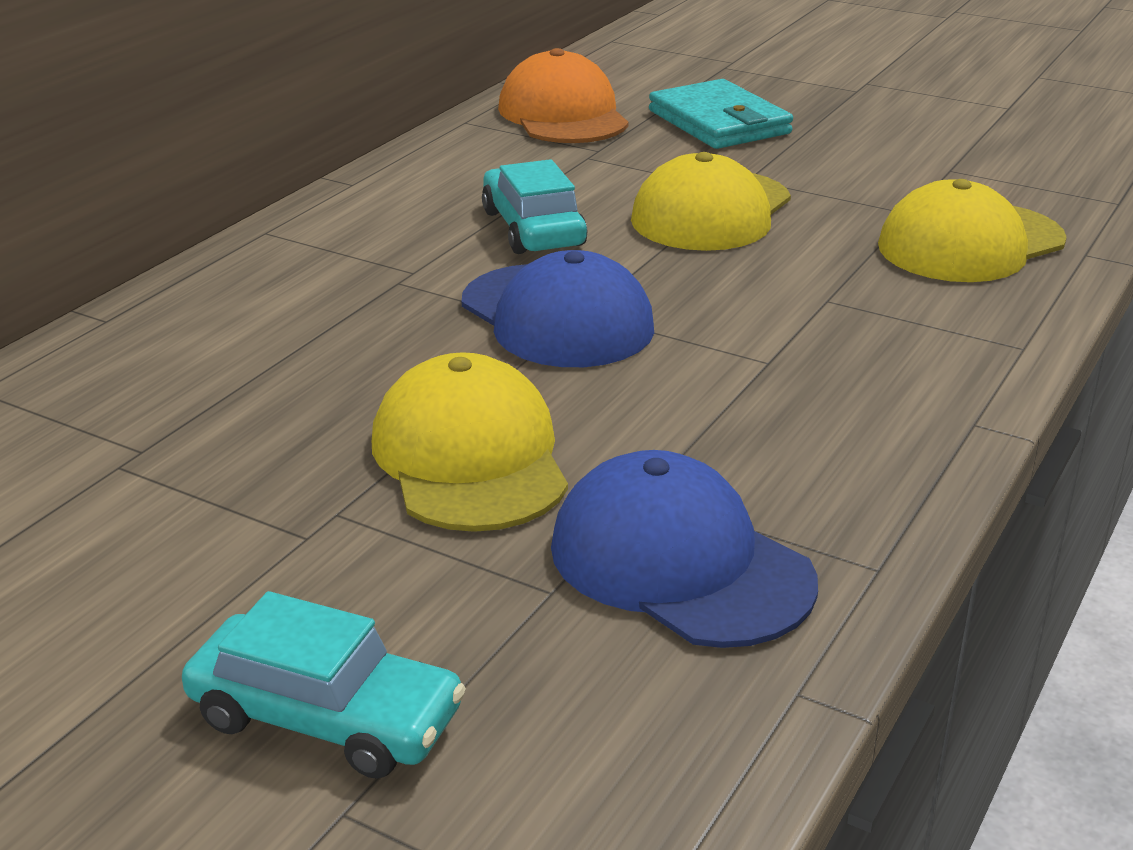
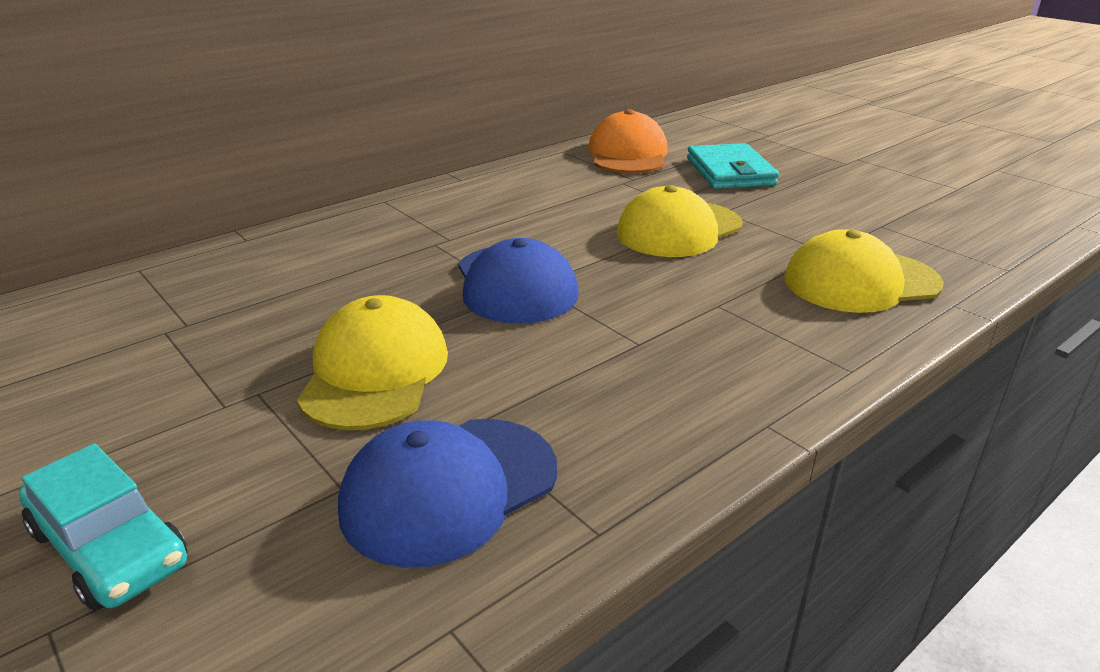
camera: 20 degrees right, 0 degrees up
(533, 228) = (549, 223): turquoise car -> none
(680, 563) = (449, 489): blue cap -> blue cap turned 105 degrees counterclockwise

